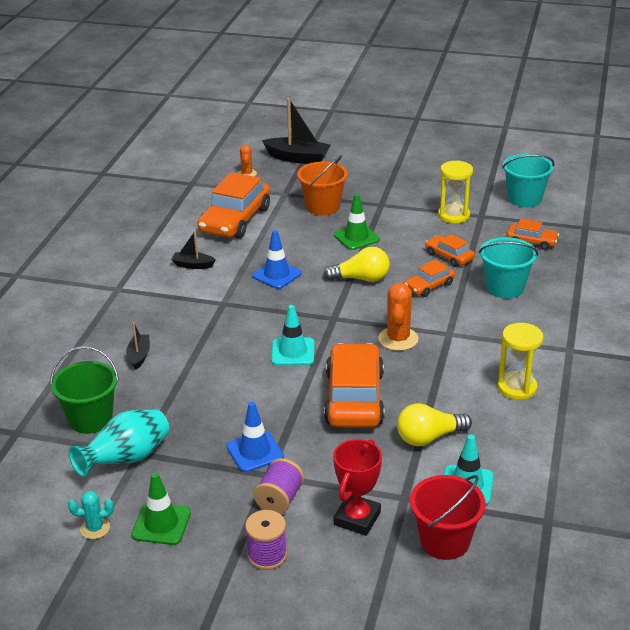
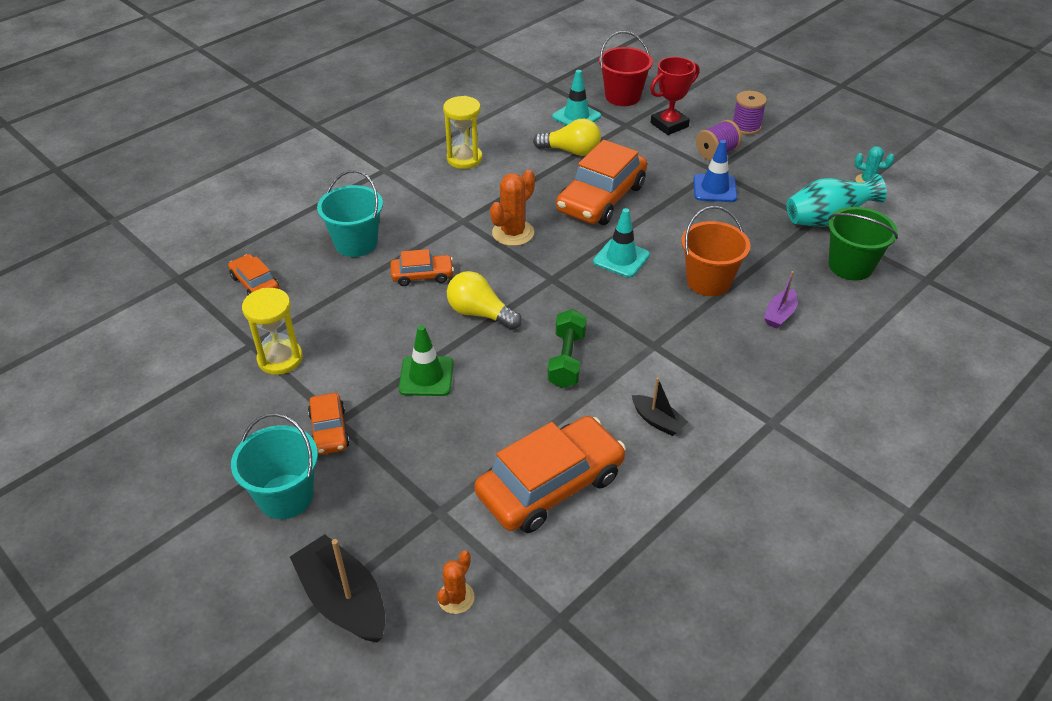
camera: 150 degrees left, 10 degrees up
(139, 356) = (779, 314): black boat -> purple boat
(161, 524) = (814, 167): green traffic cone -> none
(276, 275) = (566, 359): blue traffic cone -> green dumbbell
(322, 207) = (414, 454): orange bucket -> orange bucket (708, 281)
(449, 256) = (359, 302): orange car -> orange car (329, 430)
(524, 199) = (170, 347): turquoise bucket -> turquoise bucket (286, 496)

